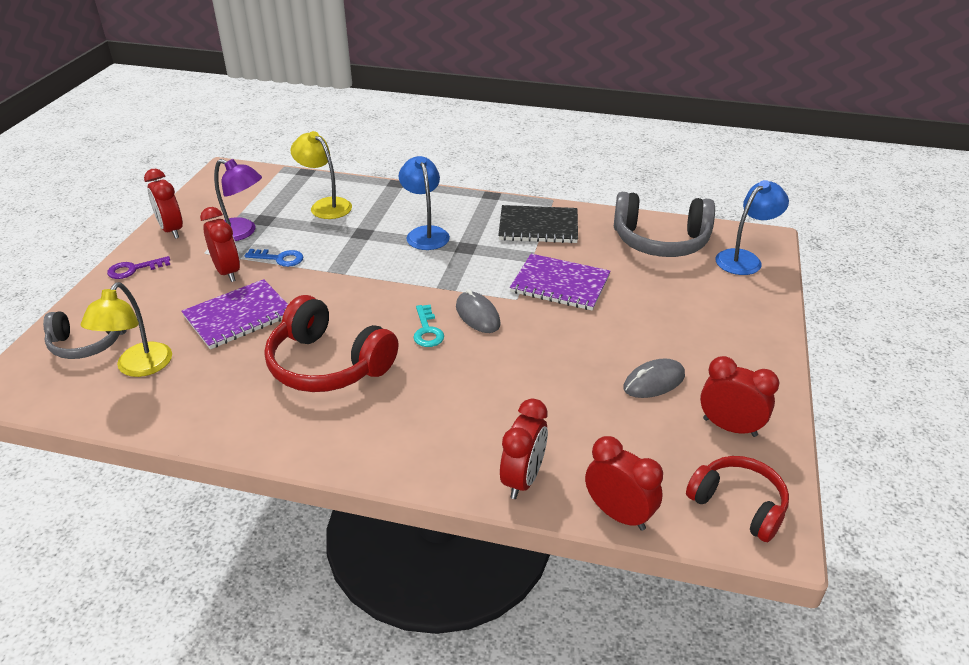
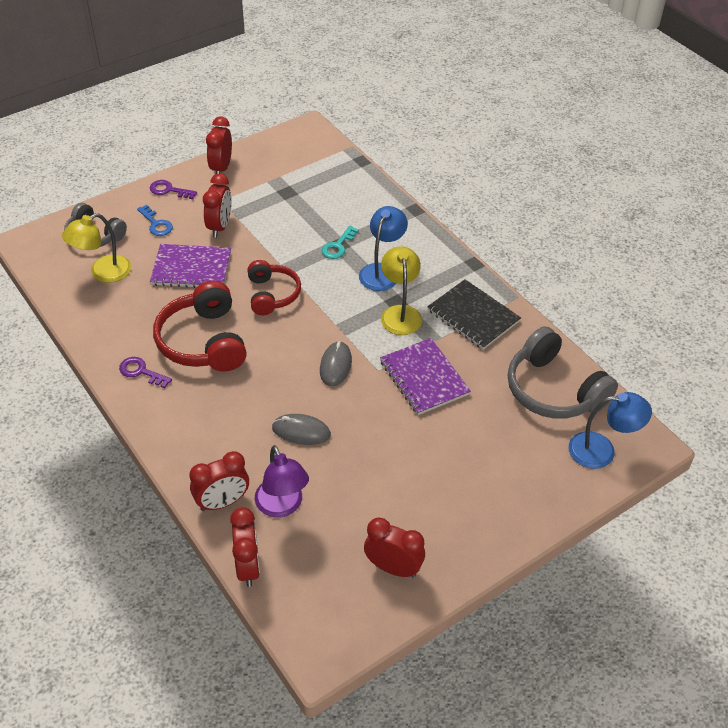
camera: 40 degrees right, 10 degrees up
(242, 233) = (261, 196): purple lamp -> purple lamp (282, 506)
(279, 258) = (262, 234): blue key -> blue key (156, 224)
(293, 425) = (141, 372): none -> purple key
(325, 205) = (341, 202): yellow lamp -> yellow lamp (400, 313)
(427, 330) = (289, 356): turquoise key -> turquoise key (338, 246)
(654, 382) = (387, 499): grey mouse -> grey mouse (301, 431)
(729, 427) = (393, 568): red clock -> red clock turned 45 degrees counterclockwise
(738, 505) = (326, 618): red headphones -> red headphones (272, 294)

